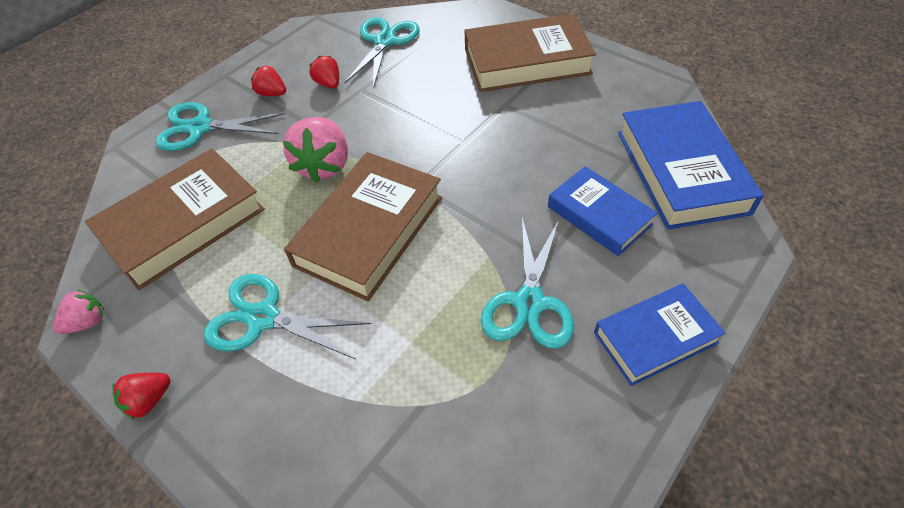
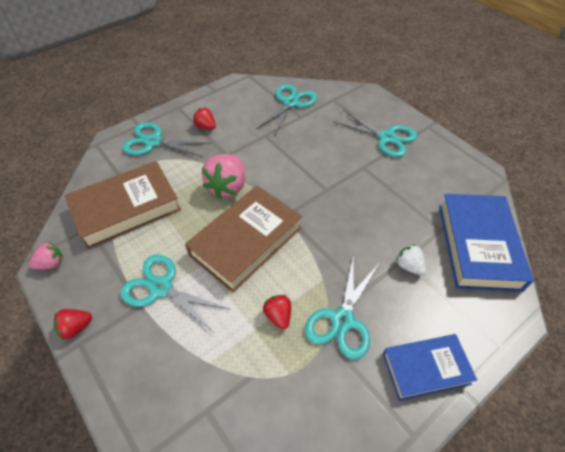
camera: 10 degrees right, 0 degrees up
(328, 83) = (245, 127): red strawberry -> red strawberry (278, 316)
(527, 61) = (386, 137): brown book -> turquoise scissors
(599, 215) = (409, 266): blue book -> white strawberry

